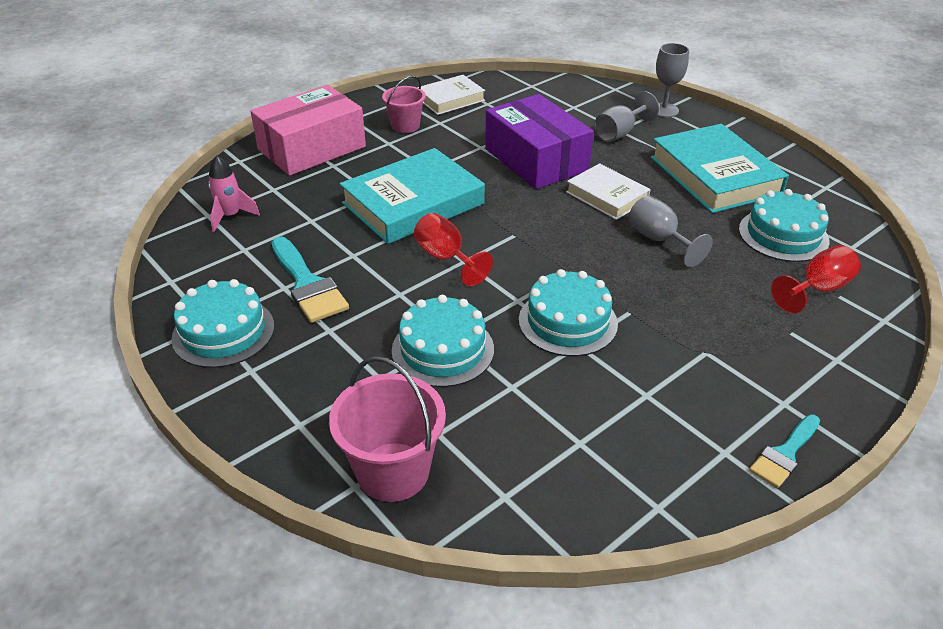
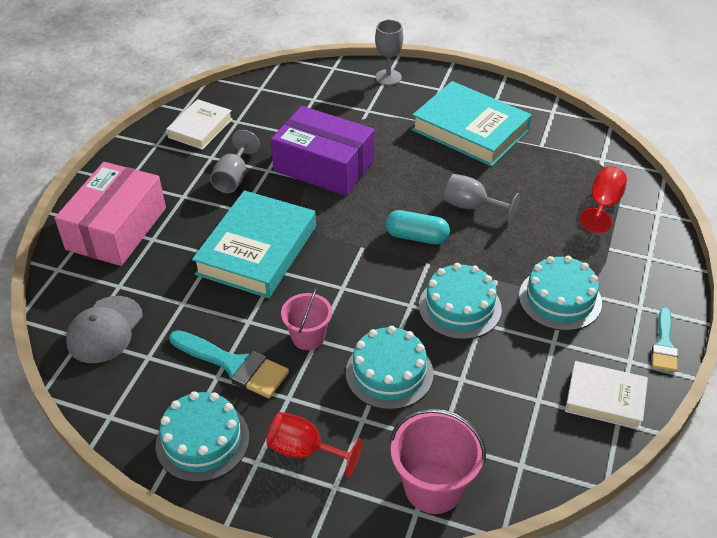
camera: 30 degrees left, 5 degrees up
(231, 216) = (105, 330): pink rocket -> grey cap
(405, 126) = (183, 172): pink bucket -> pink bucket (308, 337)
(446, 258) = (326, 291): red goblet -> red goblet (305, 451)
(576, 246) = (416, 237): none -> turquoise capsule
(607, 196) = (405, 181): white book -> white book (605, 398)
(619, 133) = (370, 114): grey goblet -> grey goblet (233, 178)
(783, 235) = (552, 167): turquoise cake -> turquoise cake (560, 299)

